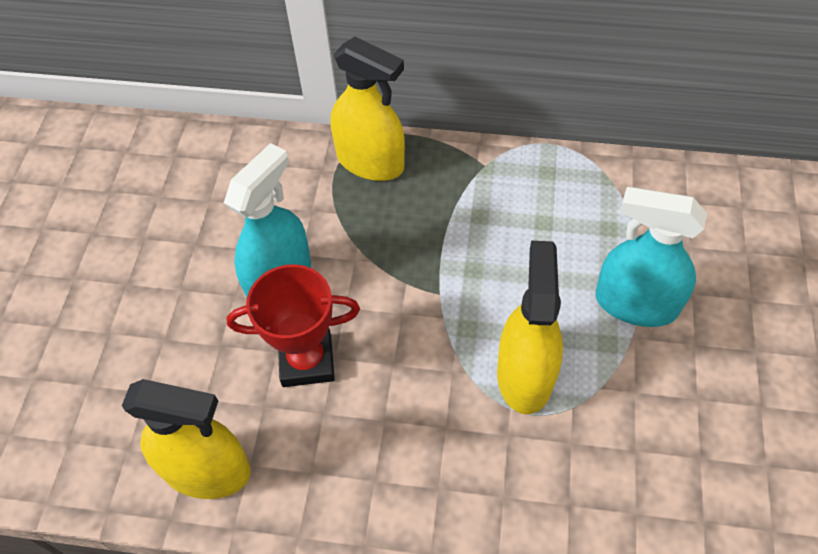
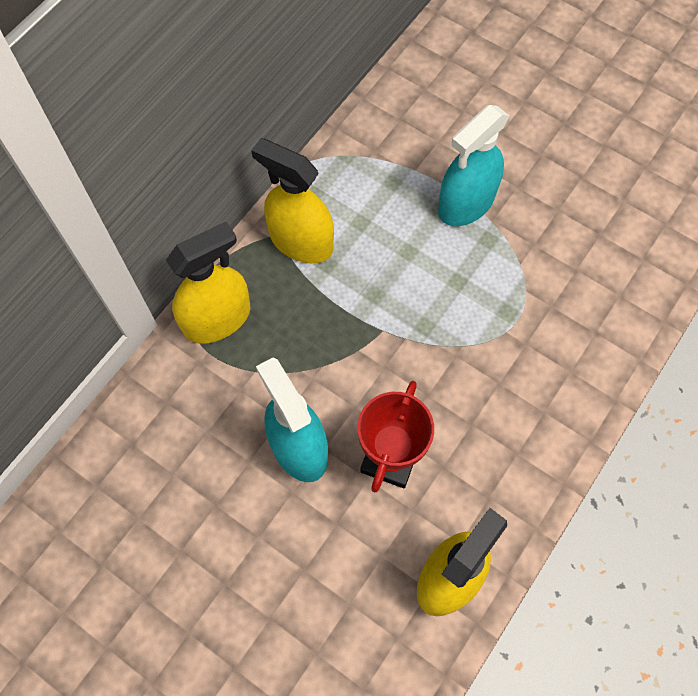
camera: 65 degrees left, 10 degrees up
(525, 375) = (485, 307): yellow spray bottle -> yellow spray bottle (301, 241)

